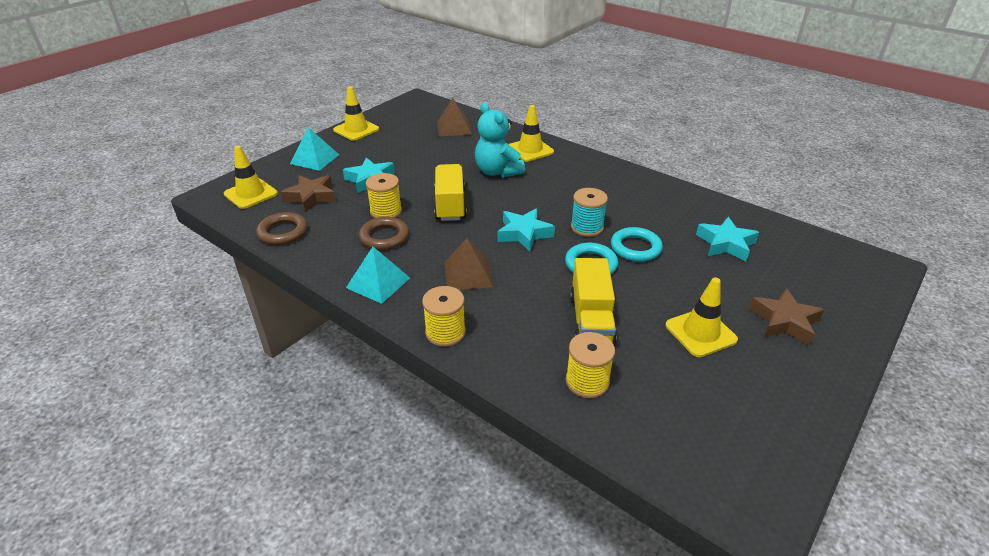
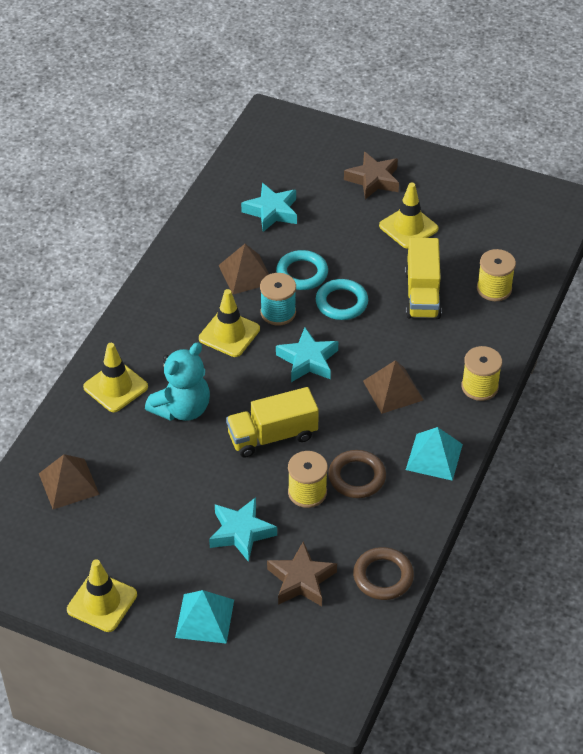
camera: 105 degrees left, 10 degrees up
(251, 194) = (316, 651): yellow traffic cone -> yellow traffic cone (229, 334)
(591, 320) = (422, 294): yellow truck -> yellow truck turned 105 degrees clockwise
(639, 218) = (246, 274): none -> brown pyramid

